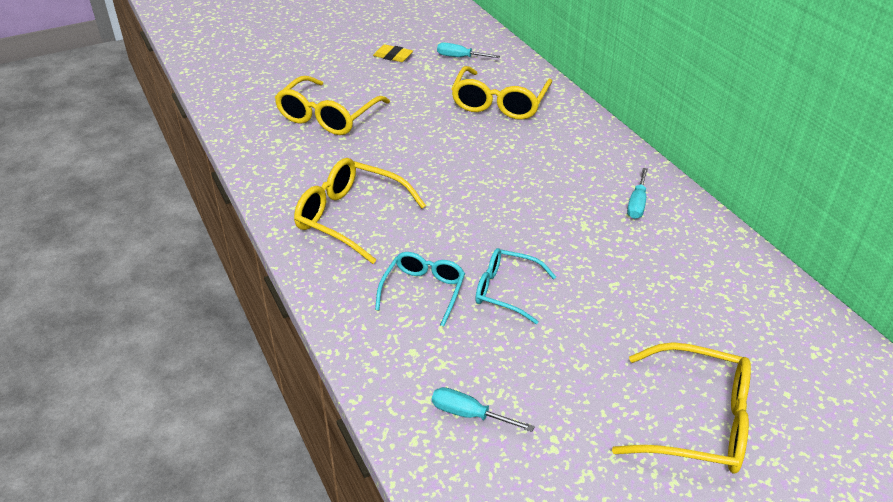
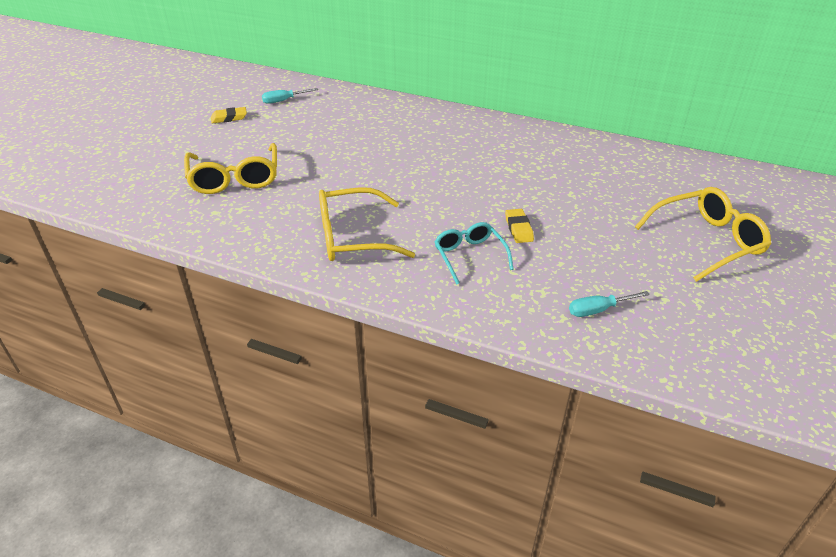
camera: 40 degrees left, 0 degrees up
(499, 103) = (354, 119): yellow glasses -> none
(506, 291) = (518, 229): turquoise glasses -> yellow eraser
(637, 204) = (522, 143): turquoise screwdriver -> none

